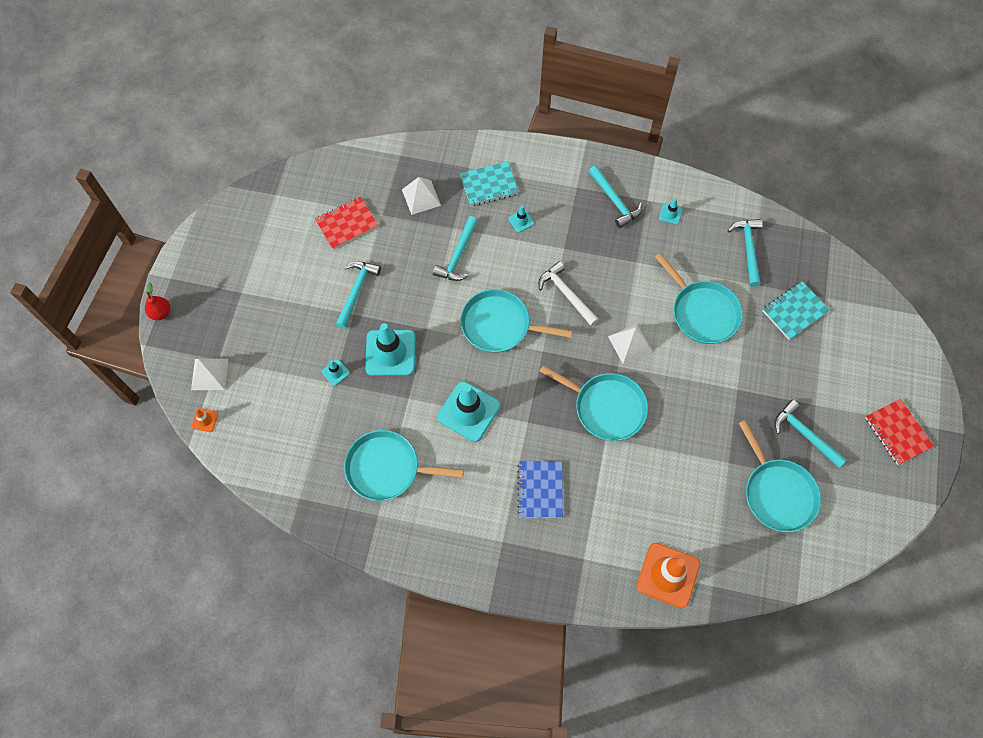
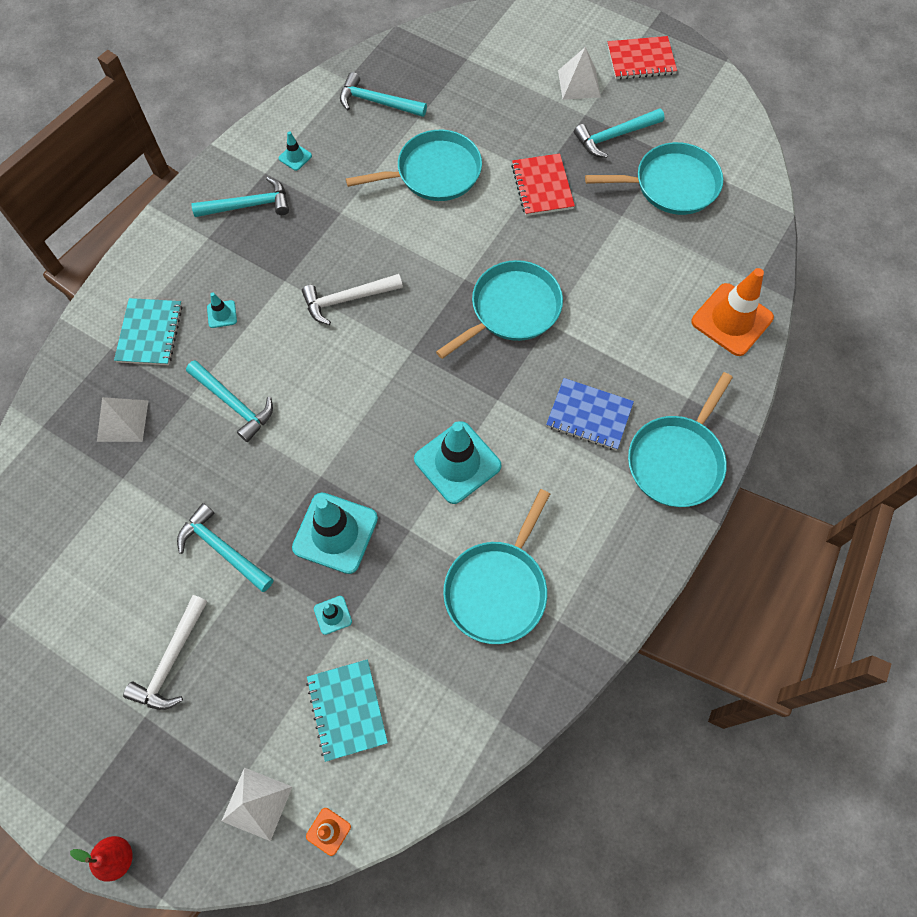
camera: 70 degrees left, 0 degrees up
(278, 292) = (172, 660): none -> white hammer
(347, 224) = (111, 530): red notebook -> red notebook (542, 186)
(499, 325) = (355, 387): turquoise pan -> turquoise pan (677, 460)
(630, 344) = (442, 257): white pyramid -> white pyramid (579, 83)
(794, 311) = (471, 90): turquoise notebook -> turquoise notebook (347, 710)

